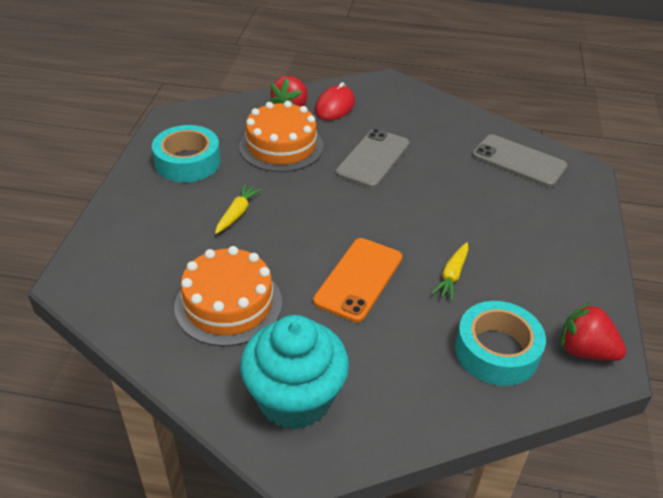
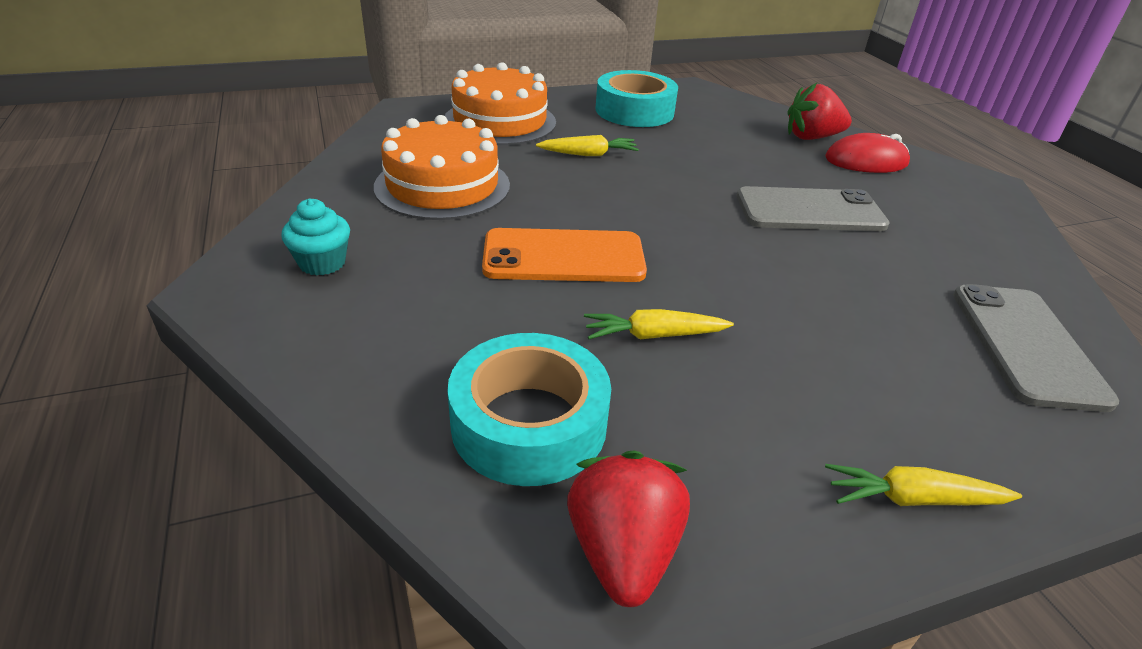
camera: 60 degrees right, 5 degrees down
(281, 146) = (736, 149): orange cake -> orange cake (500, 121)
(295, 398) = (322, 263): turquoise cupcake -> turquoise cupcake, size x0.46
(588, 251) = (912, 499): none -> yellow carrot

